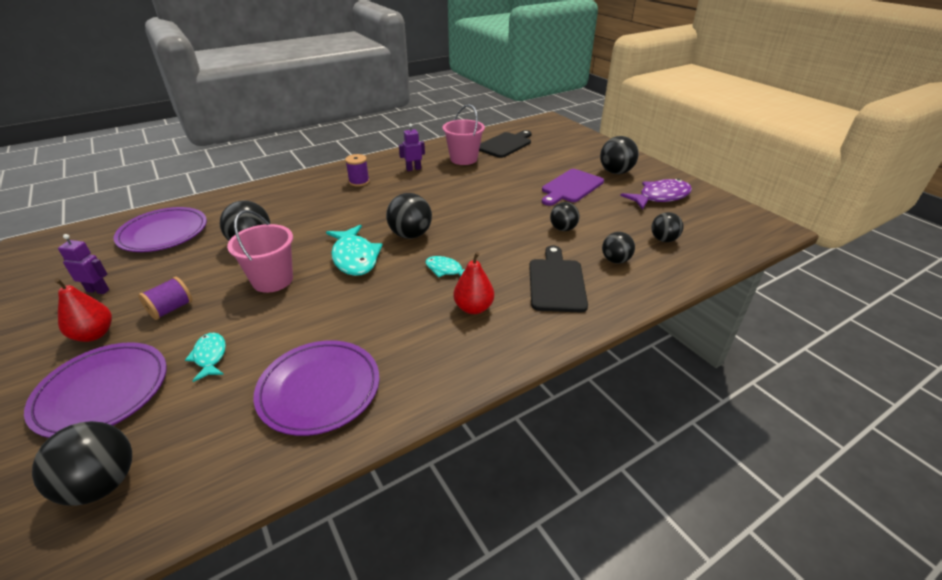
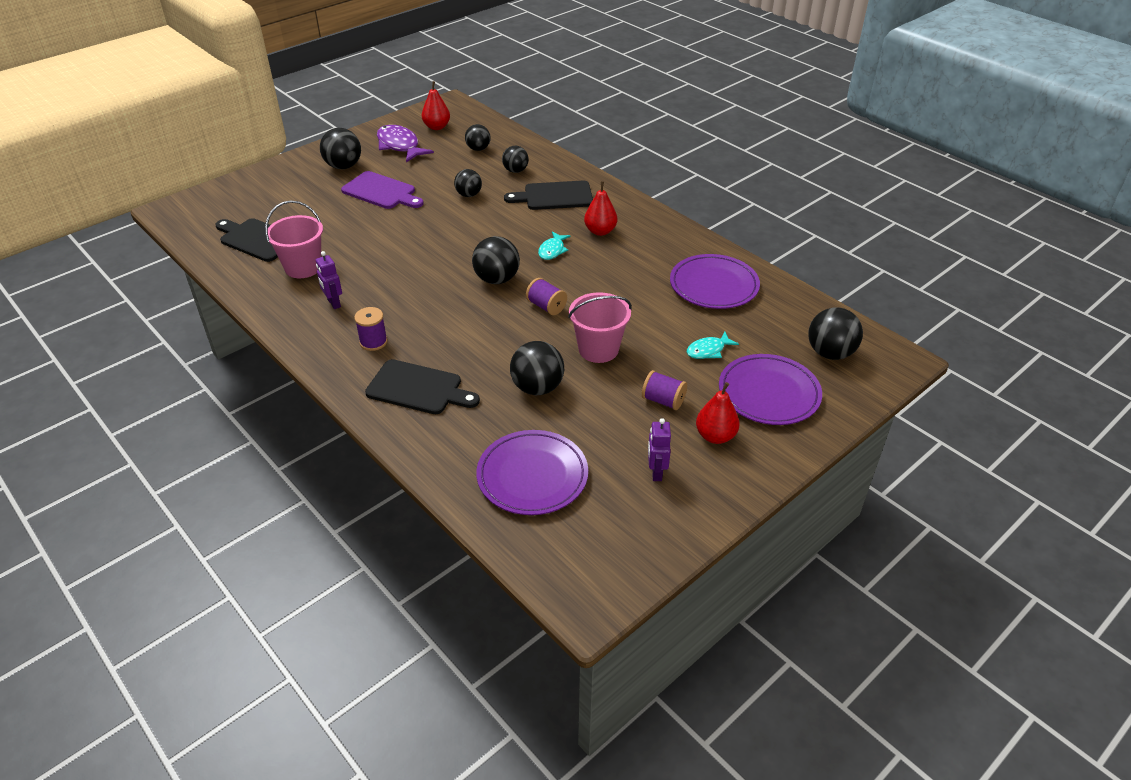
camera: 100 degrees left, 5 degrees up
(295, 196) = (418, 388): none -> black cutting board
(354, 257) = (546, 306): turquoise fish -> purple spool
(709, 217) = (437, 127): none -> red pear

